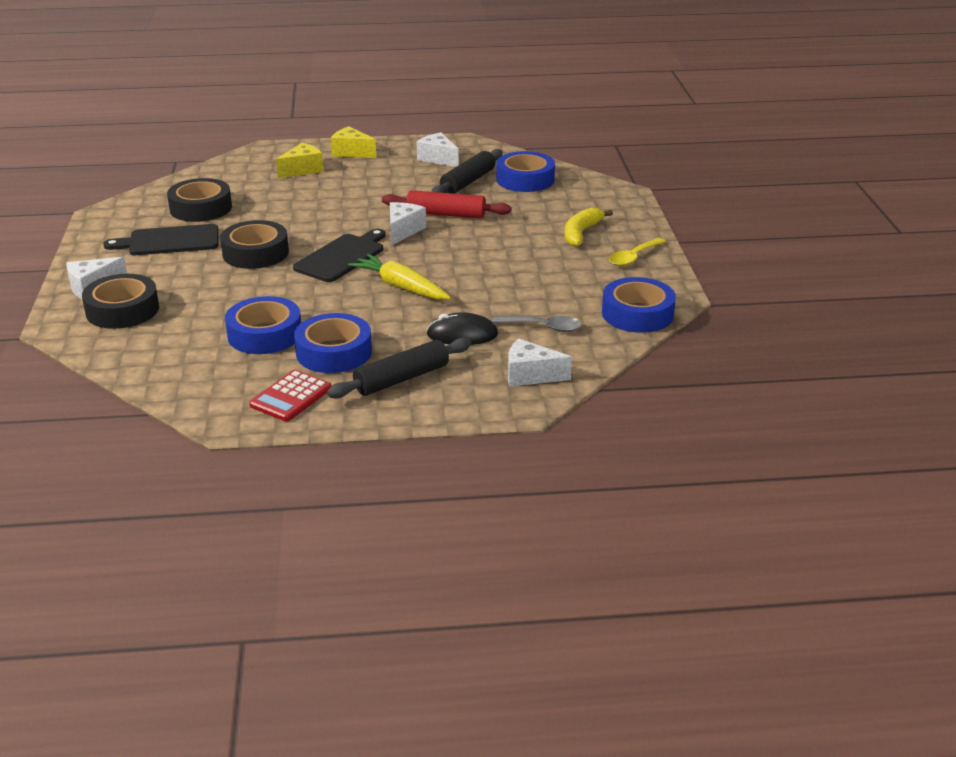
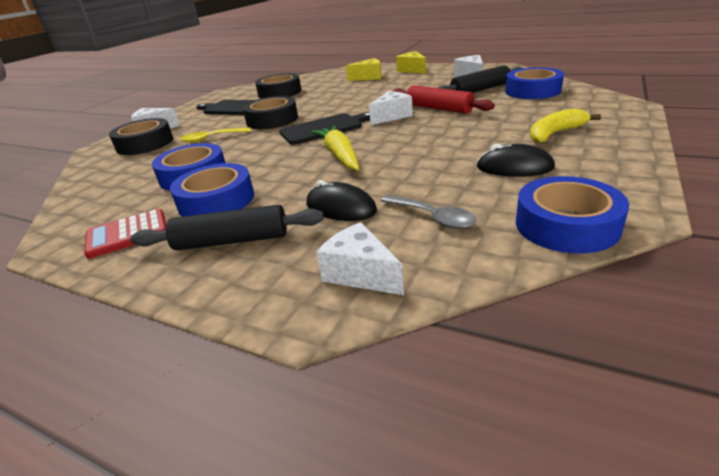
camera: 35 degrees right, 0 degrees up
(571, 273) = (514, 167): none -> black mouse
(633, 257) = (602, 161): yellow spoon -> yellow spoon (211, 138)

